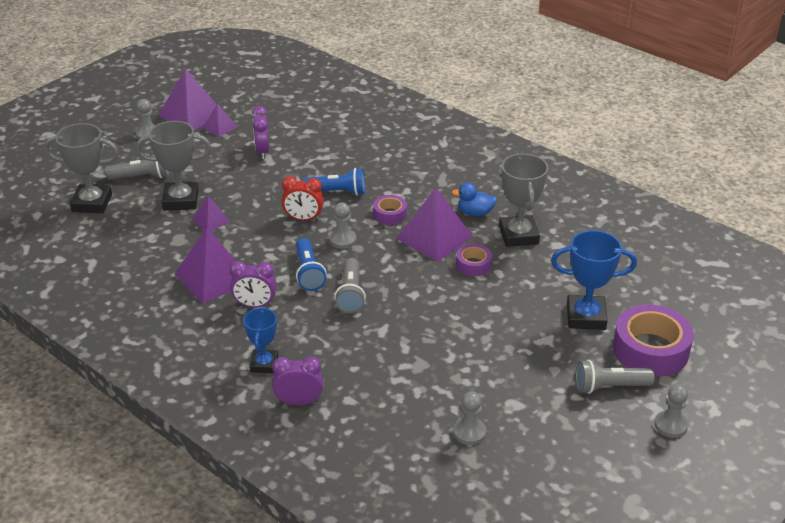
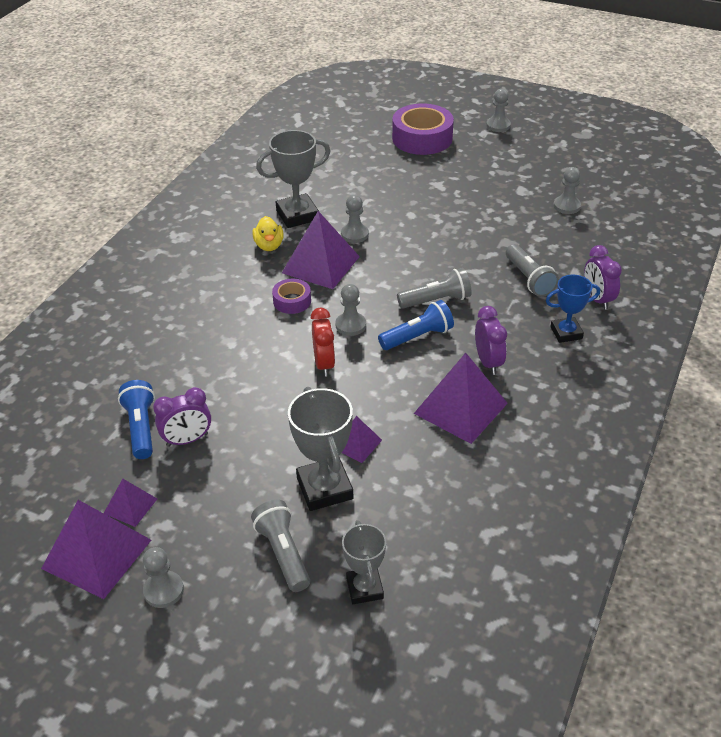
camera: 105 degrees left, 5 degrees up
(92, 203) = (364, 588): grey trophy -> grey trophy, size x0.64
(337, 192) = (261, 349): blue flashlight -> blue flashlight (141, 428)
(473, 265) = (354, 234): purple tape -> grey pawn
(475, 213) = (269, 245): blue duck -> yellow duck
(586, 317) = (398, 169): blue trophy -> none
(609, 387) = (475, 152): grey flashlight -> grey flashlight (529, 279)

